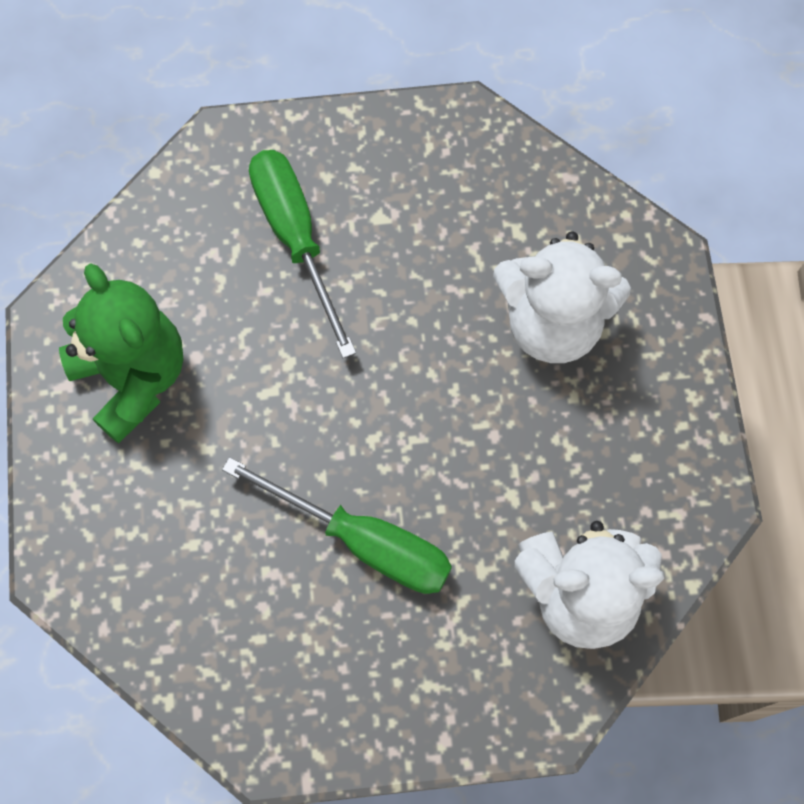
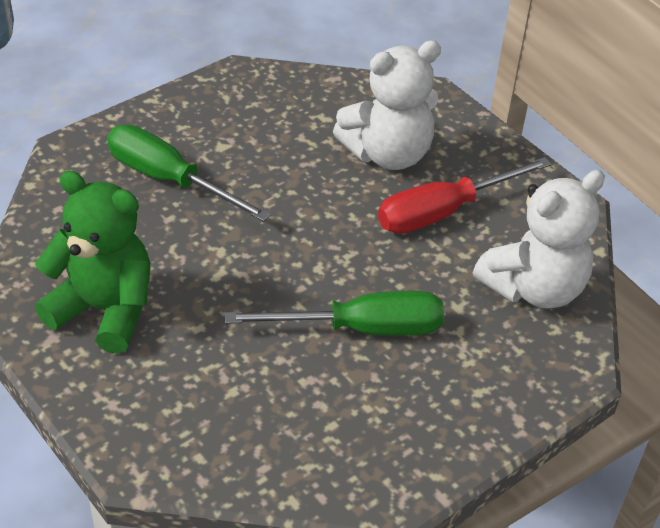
camera: 35 degrees left, 25 degrees down
(557, 437) = (443, 212): none -> red screwdriver

